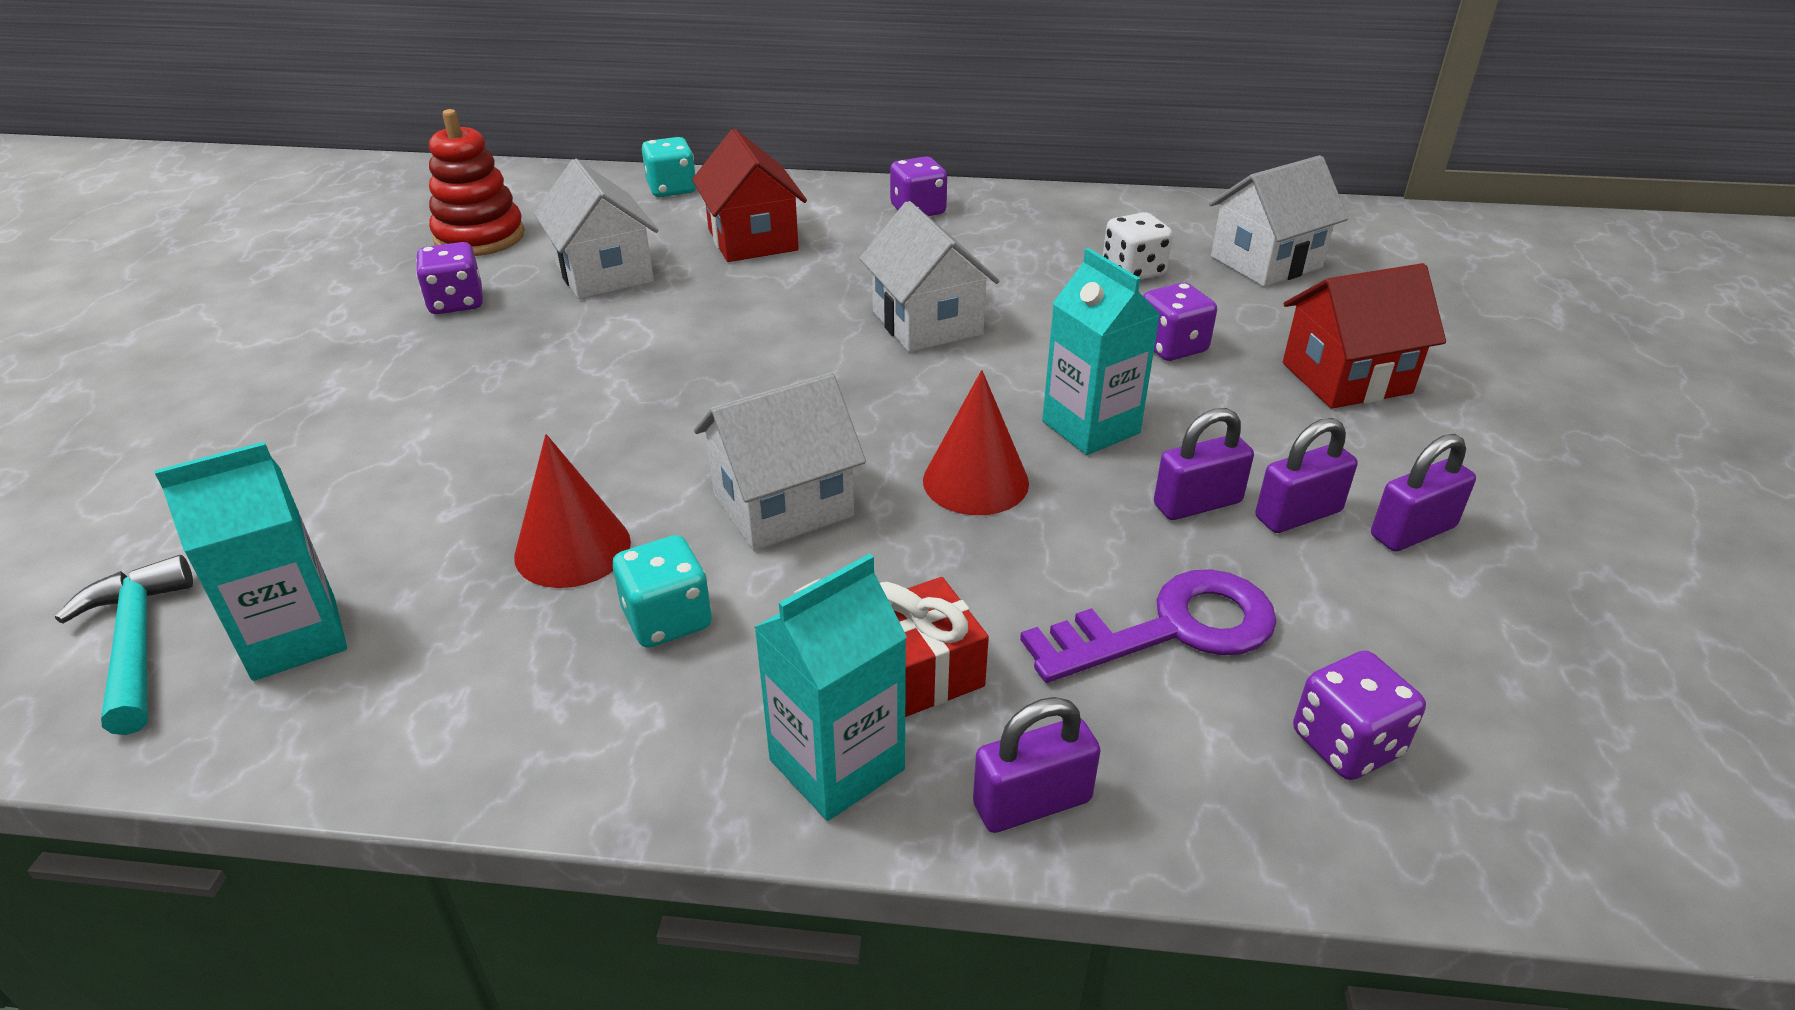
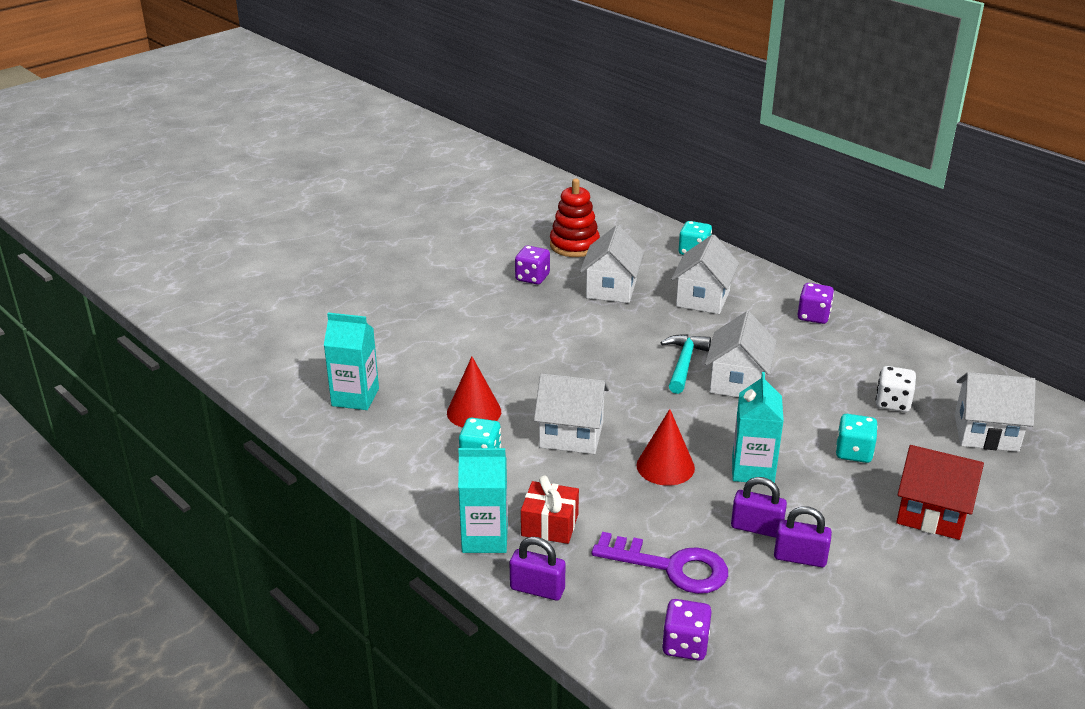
camera: 40 degrees right, 5 degrees down
(137, 643) = (308, 374): turquoise hammer -> turquoise hammer (684, 363)
(753, 240) = (703, 299): red house -> white house
(1171, 347) = (853, 452): purple dice -> turquoise dice
(1412, 531) = (848, 595): purple padlock -> none

